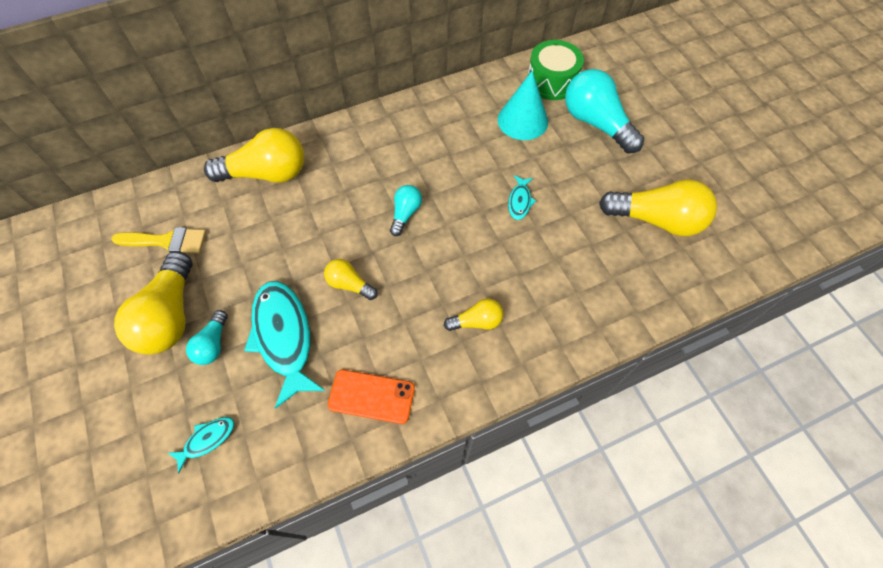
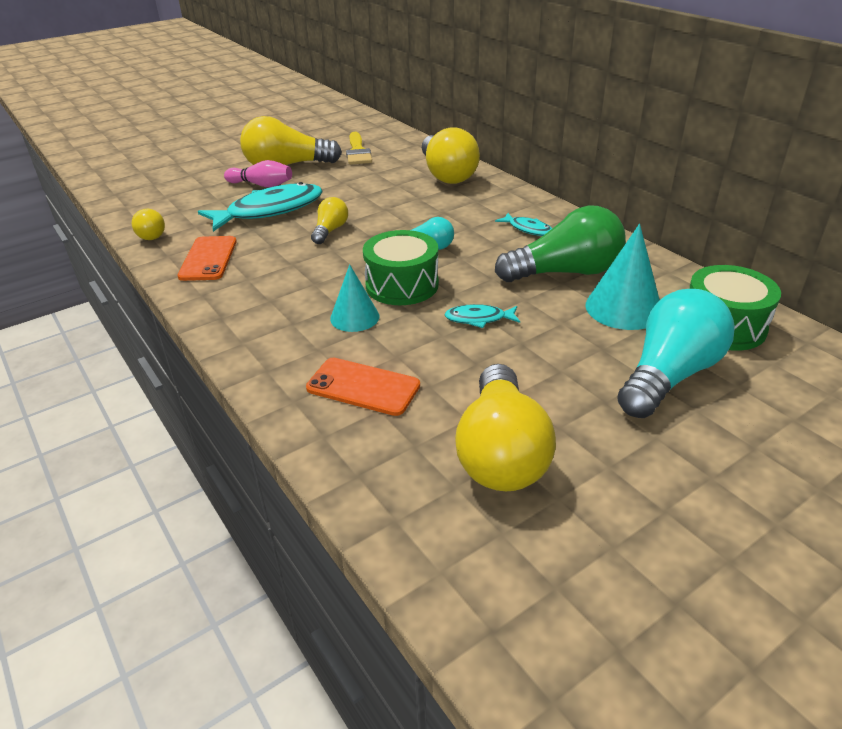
camera: 80 degrees right, 25 degrees down
(207, 440) = (177, 198): turquoise fish -> turquoise fish (528, 229)
(213, 344) = (261, 185): turquoise light bulb -> pink bowling pin
(462, 241) = (402, 285): none -> green drum
(470, 137) = (565, 272): none -> green light bulb
(477, 321) = (295, 306): yellow light bulb -> yellow light bulb (151, 234)
(501, 279) = (354, 317): none -> turquoise cone
(588, 283) = (363, 387): none -> orange phone

